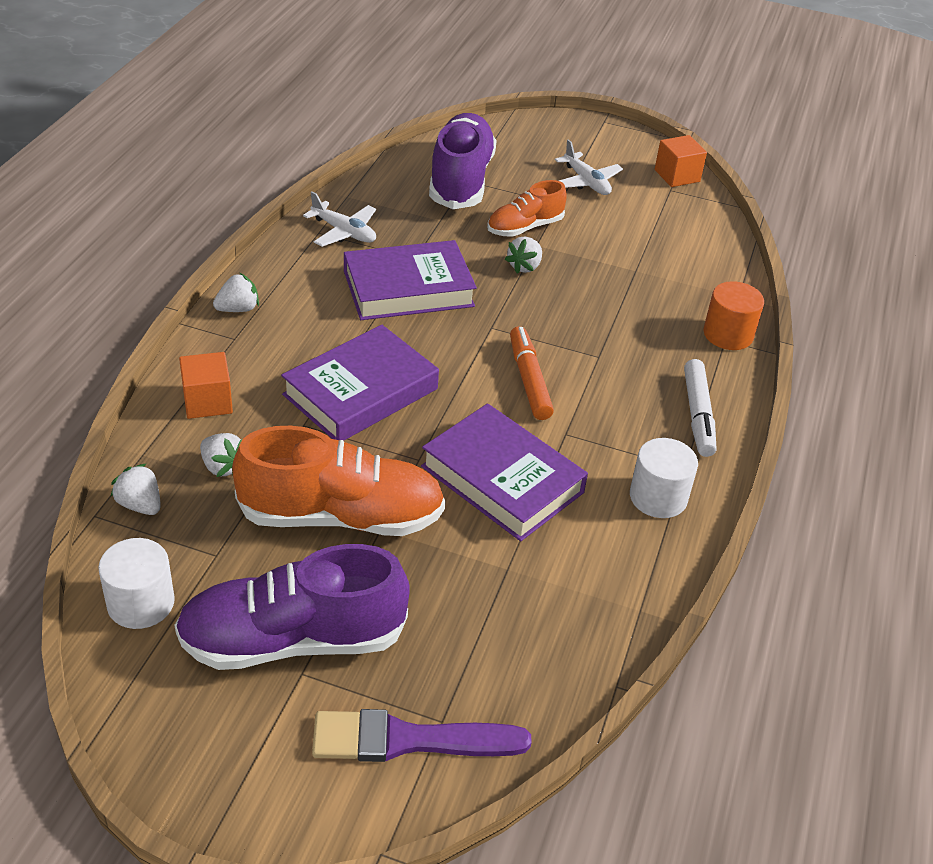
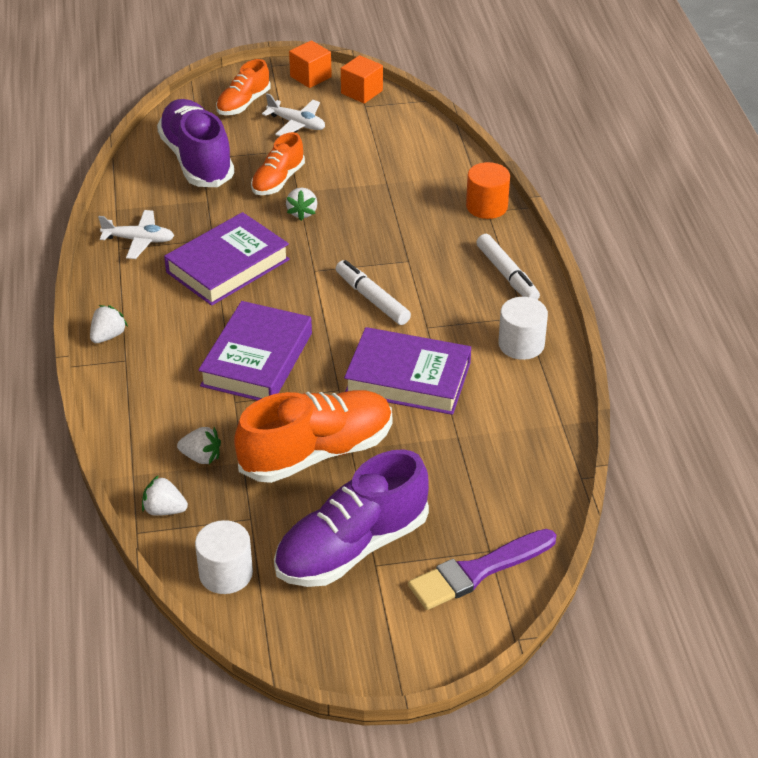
camera: 25 degrees left, 0 degrees up
(207, 401) = (148, 415): orange cube -> orange cube (310, 77)
(529, 380) = (372, 299): orange marker -> white marker
(548, 146) = (243, 103): none -> orange shoe

